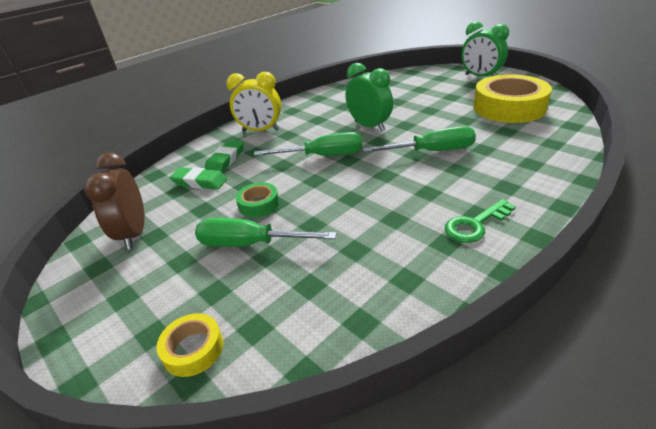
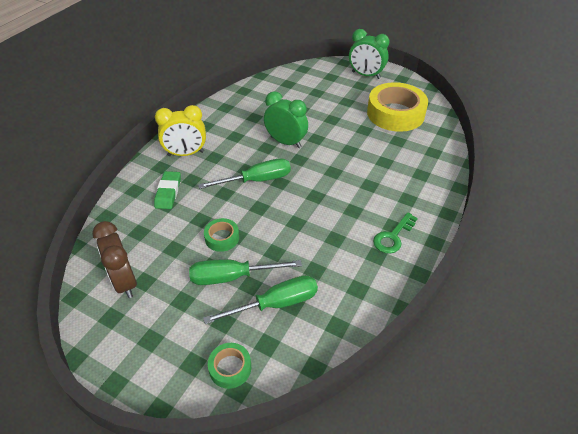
camera: 20 degrees left, 10 degrees up
(193, 349) = (230, 368): yellow tape -> green tape
(199, 182) = (156, 220): green eraser -> none
(432, 151) = (346, 168): green screwdriver -> green screwdriver (276, 304)

